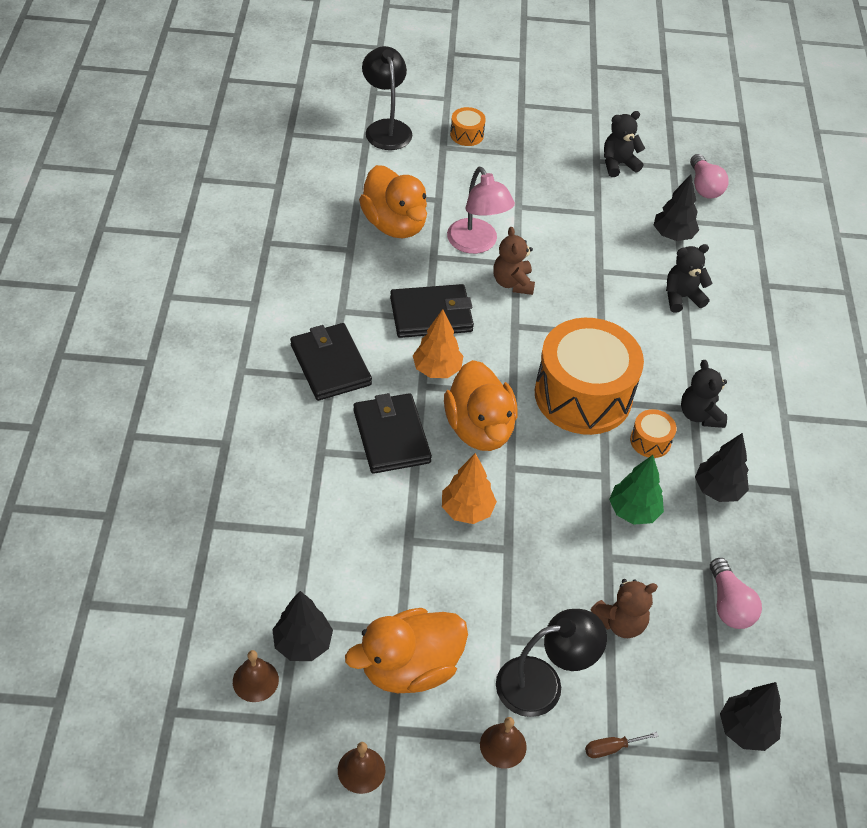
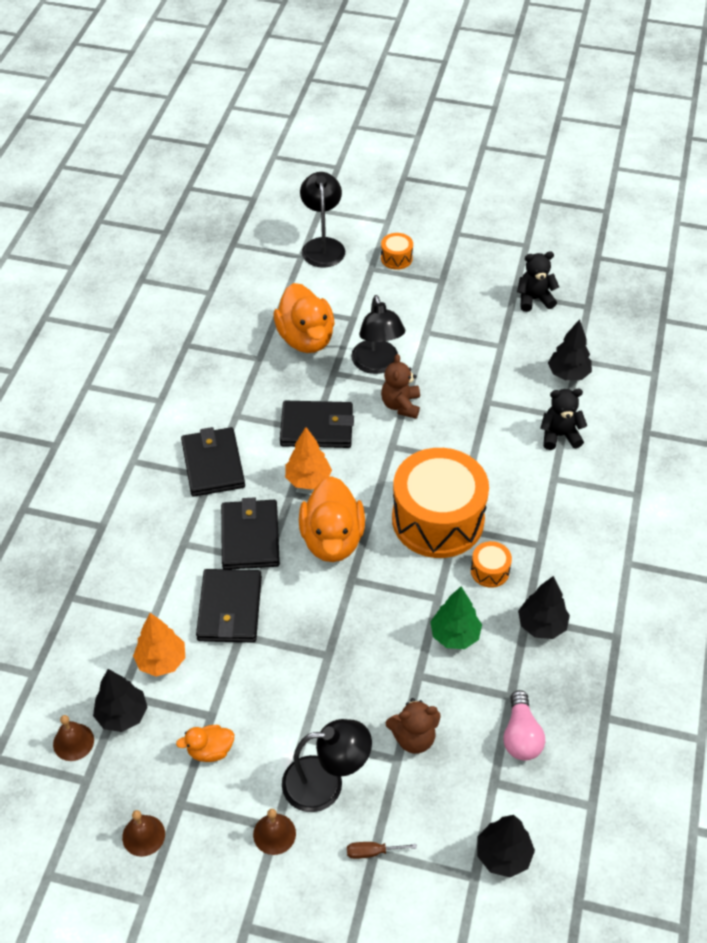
camera: 15 degrees right, 0 degrees up
(390, 514) = (230, 608): none -> black wallet
(409, 667) = (210, 750): orange duck -> orange duck, size x0.50
(467, 510) = (300, 614): orange tree -> orange tree (161, 661)
(476, 244) = (377, 364): pink lamp -> black lamp
(699, 415) = (544, 551): black teddy bear -> none
(704, 186) = (613, 329): pink light bulb -> none

